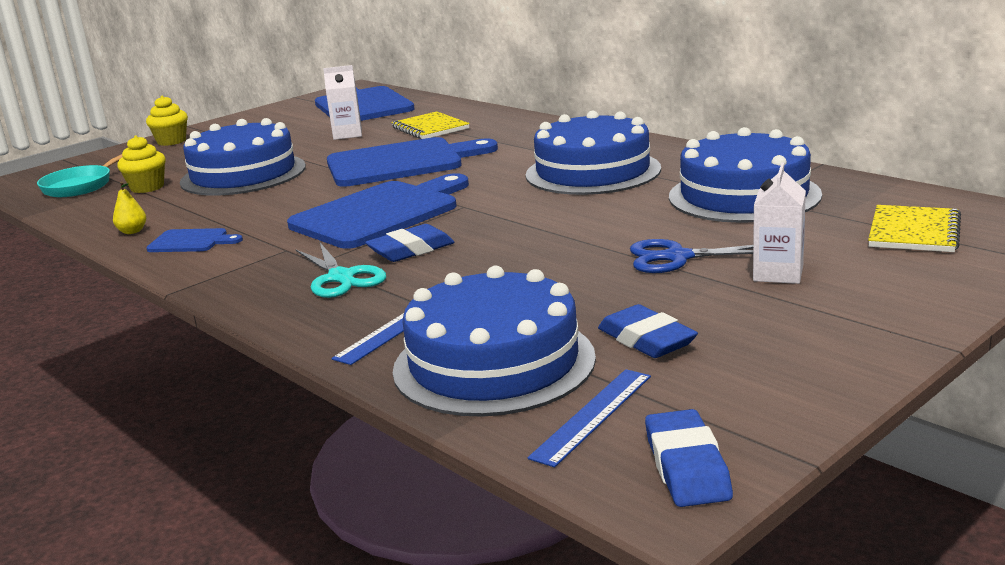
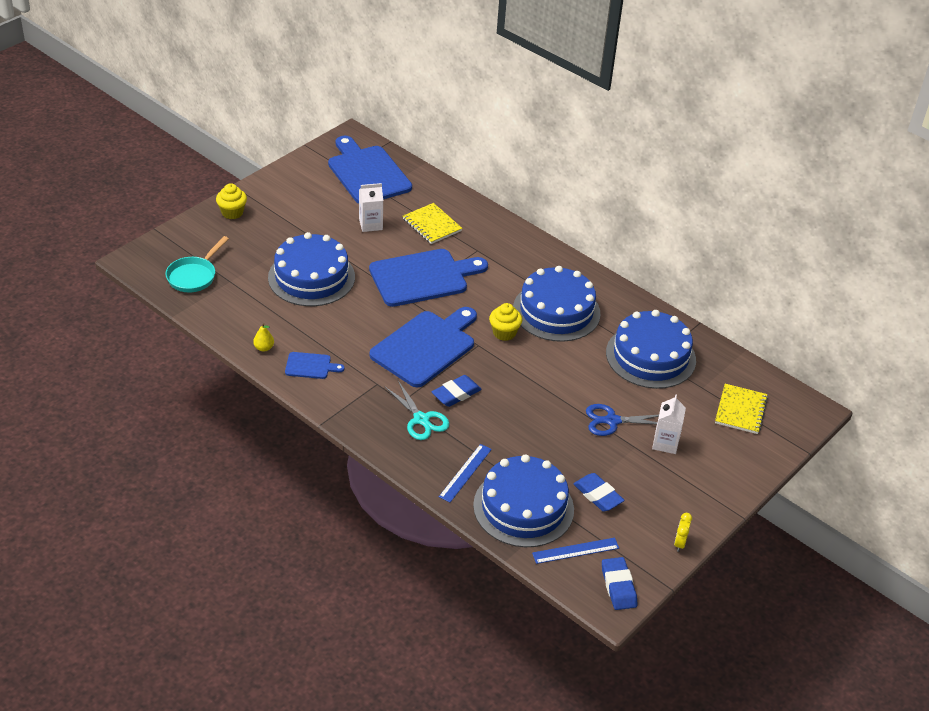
camera: 10 degrees left, 20 degrees up
(147, 187) = (246, 286): yellow cupcake -> yellow cupcake (504, 333)
(592, 415) = (575, 550): blue ruler -> blue ruler turned 45 degrees clockwise
(825, 393) = (679, 543): none -> yellow clock

